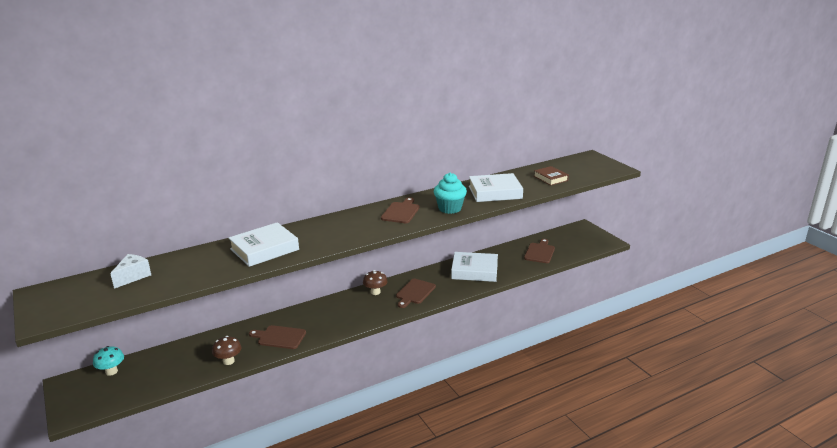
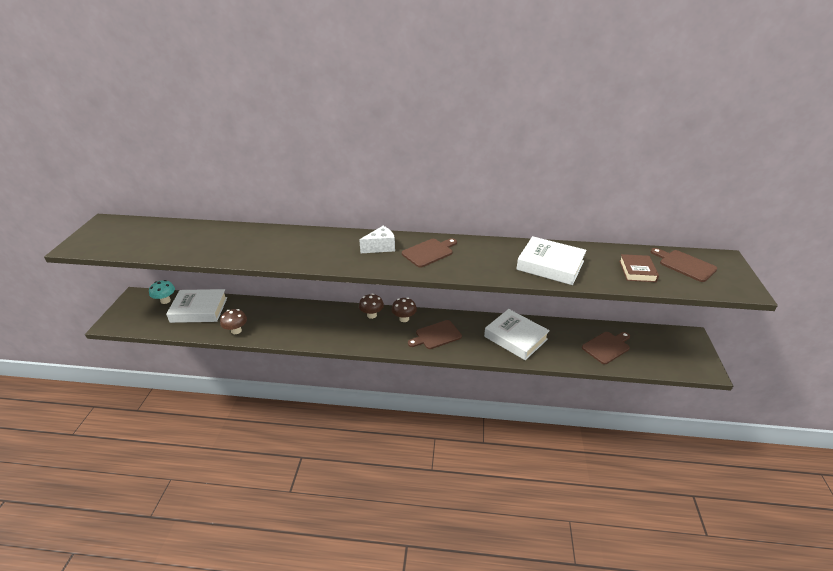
camera: 35 degrees right, 10 degrees up
(133, 276) = (166, 233): white cheese -> white cheese (380, 247)
(264, 249) = (275, 246): white book -> white book (199, 310)
(279, 337) = (290, 327): brown cutting board -> brown cutting board (685, 265)
(344, 300) = (372, 315): none -> brown mushroom
(450, 208) = (479, 267): turquoise cupcake -> none

